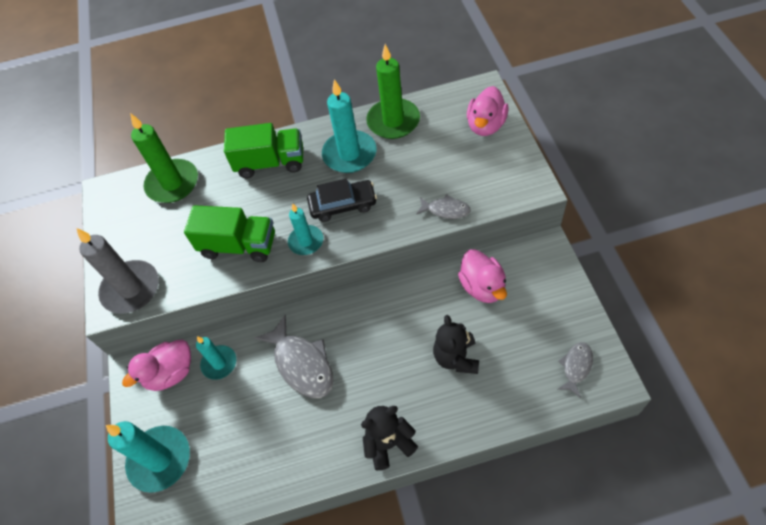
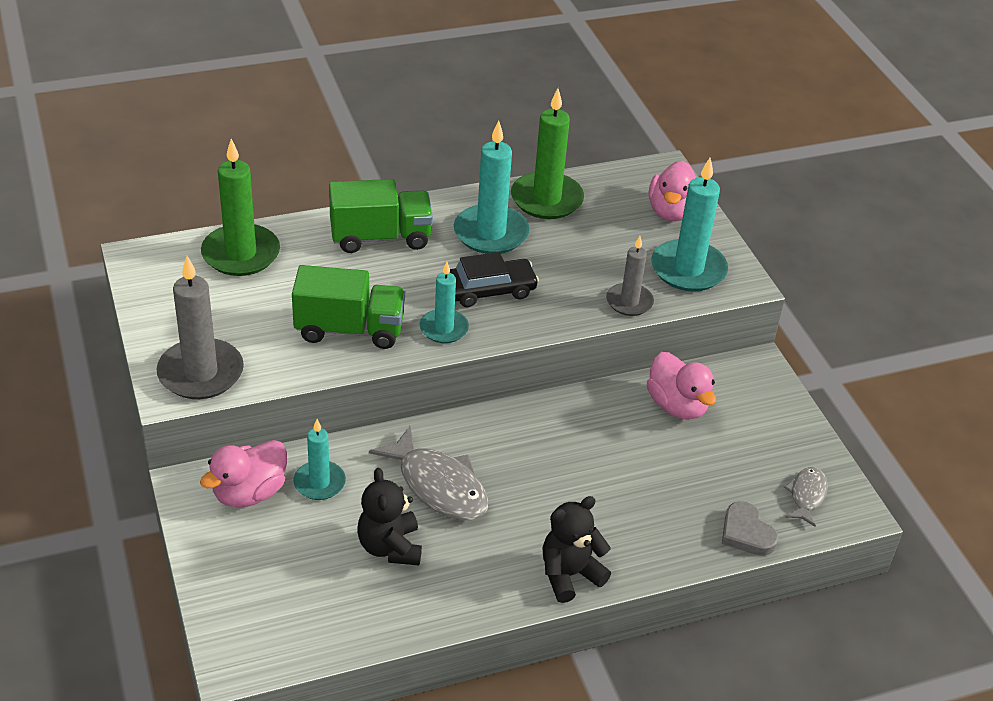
camera: 15 degrees left, 15 degrees down
(160, 459) = (248, 591): turquoise candle -> turquoise candle (688, 269)
(446, 210) = (629, 302): grey fish -> grey candle
(456, 357) = (650, 482): black teddy bear -> black teddy bear (390, 547)
(526, 403) = (746, 533): none -> grey heart

